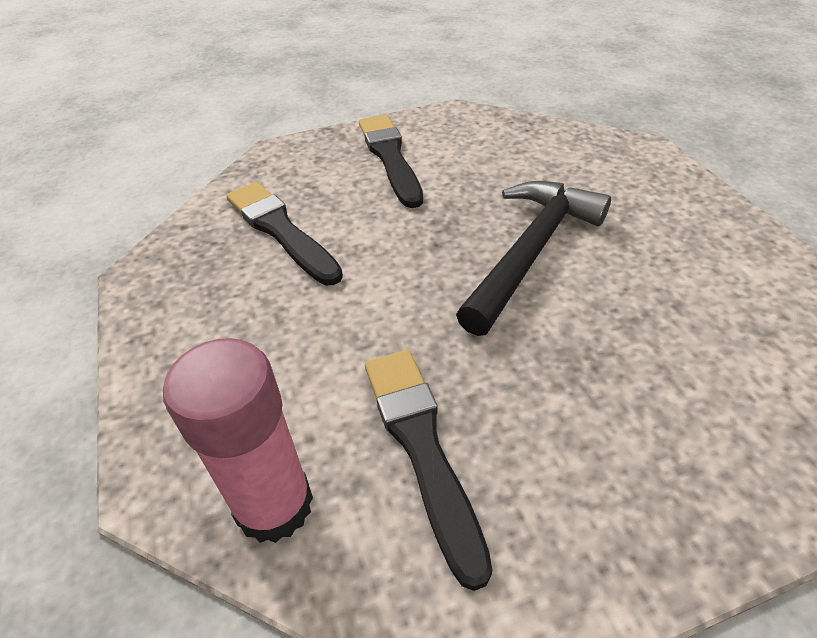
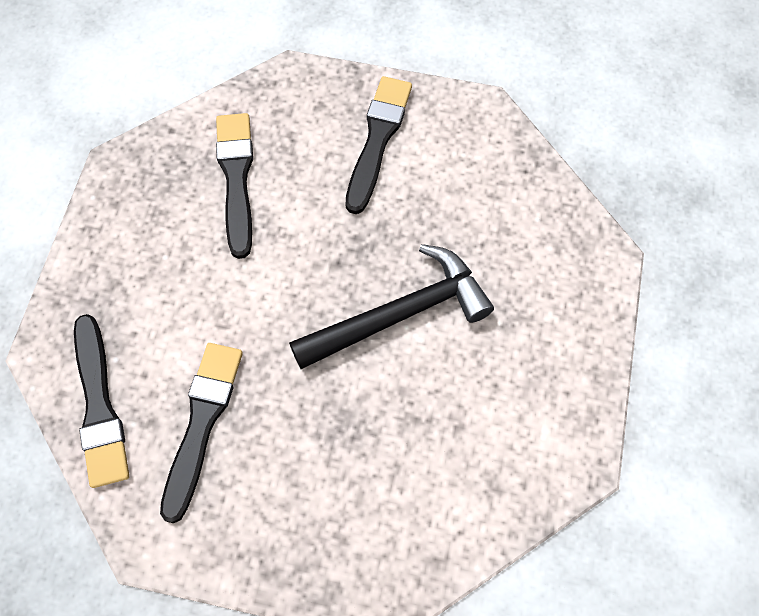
camera: 30 degrees right, 20 degrees up
(274, 505) = (99, 406): pink glue stick -> black brush

